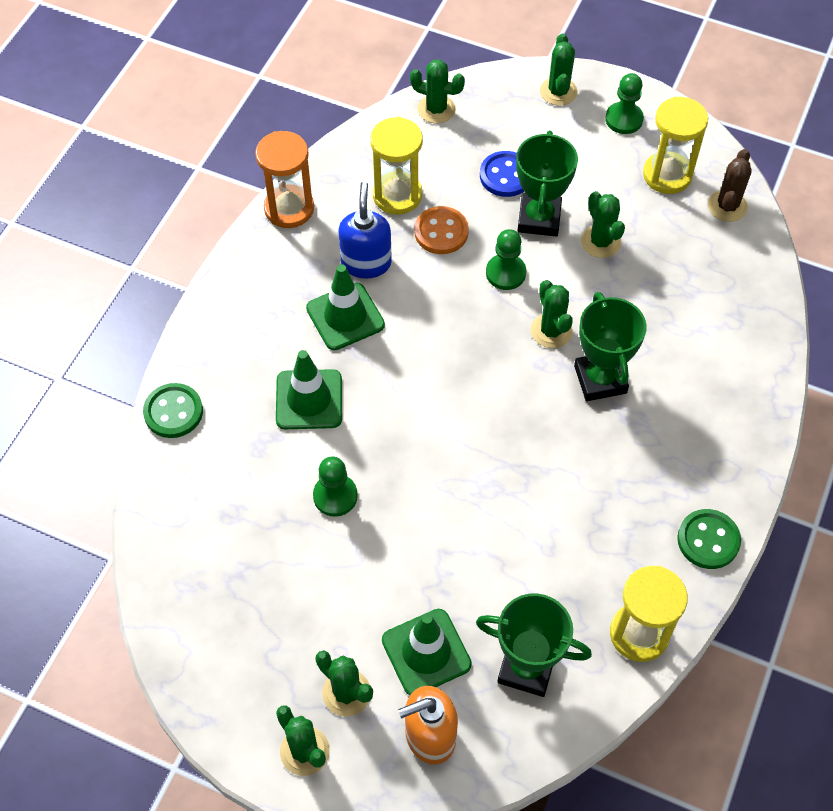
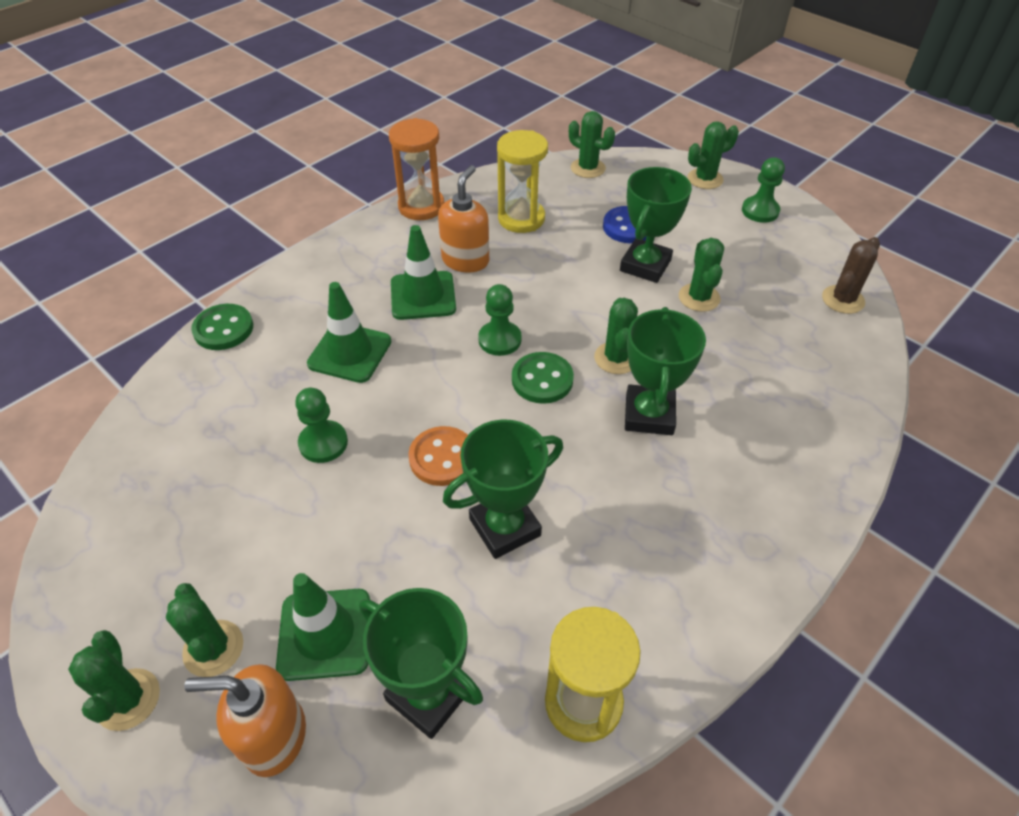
camera: 20 degrees right, 10 degrees down
(366, 263) = (465, 260): blue soap dispenser -> orange soap dispenser
(441, 232) = (547, 254): orange button -> orange button (442, 458)
(505, 273) = (592, 299): green pawn -> green pawn (499, 340)
(524, 520) = (505, 527): none -> green trophy
(558, 91) = (705, 179): green cactus -> green cactus turned 45 degrees clockwise
(667, 175) = (788, 261): yellow hourglass -> none
(708, 540) = (711, 618): green button -> green button (542, 380)

